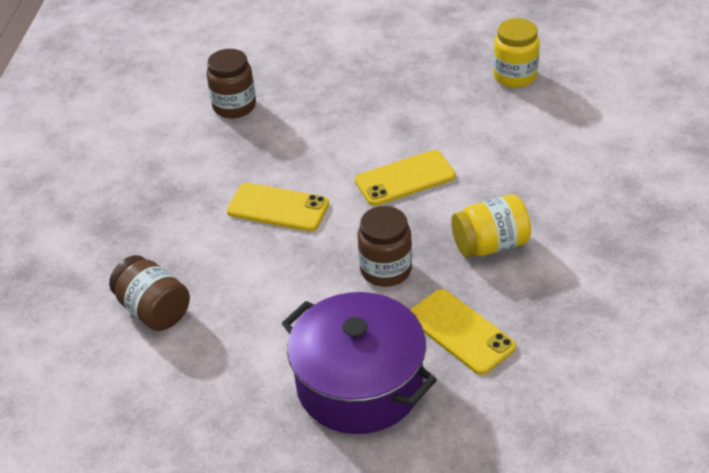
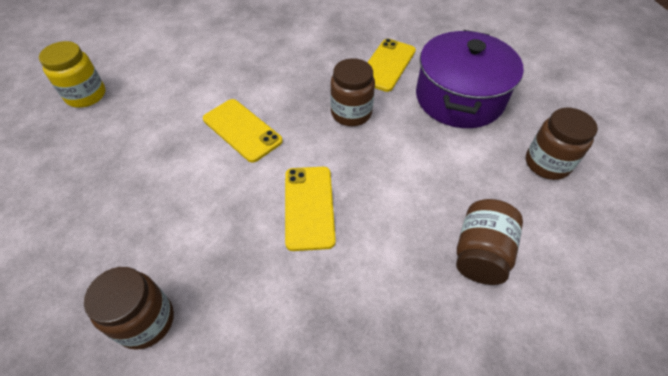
camera: 115 degrees left, 10 degrees up
(211, 421) = (547, 163): none -> brown jar
(490, 245) = (301, 68): yellow jar -> none

